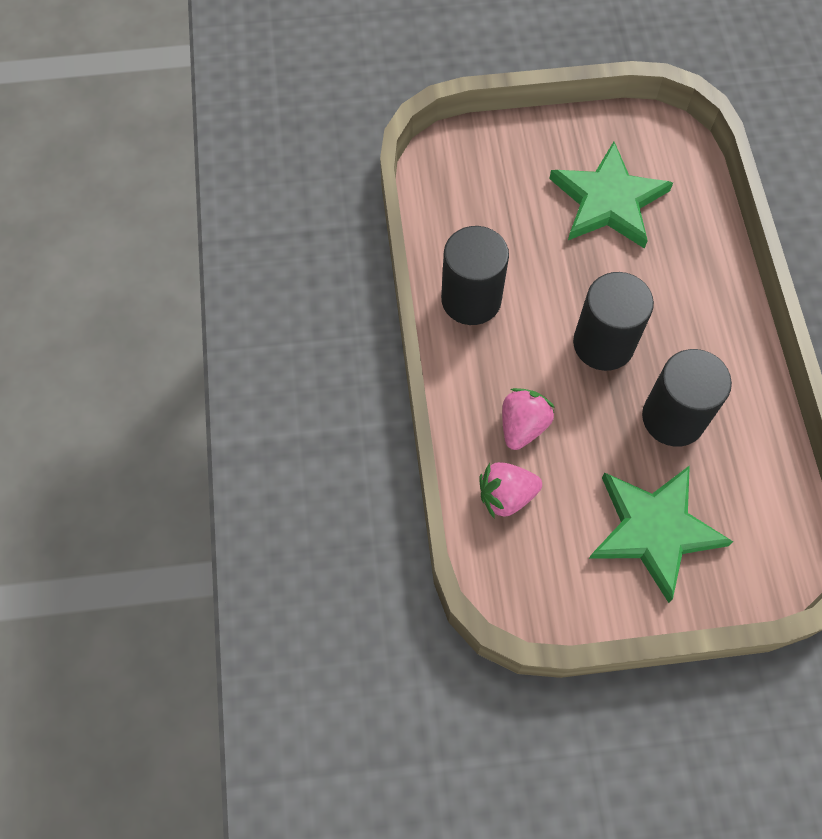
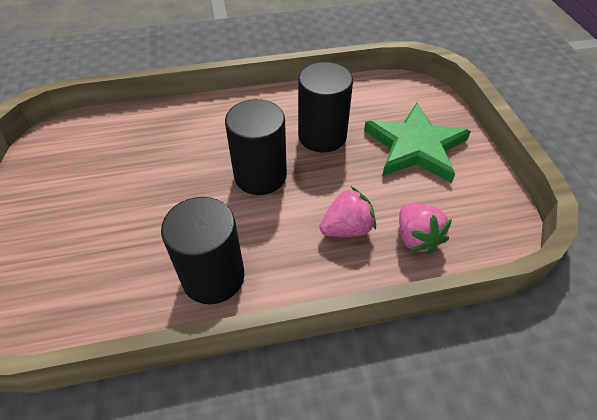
camera: 95 degrees left, 15 degrees down
(522, 426) = (347, 228): pink strawberry -> pink strawberry turned 135 degrees clockwise
(608, 201) = (114, 173): green star -> none

